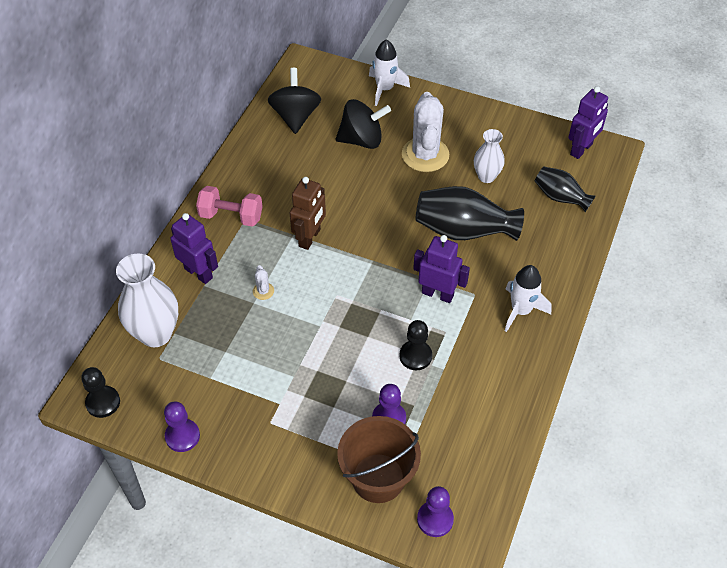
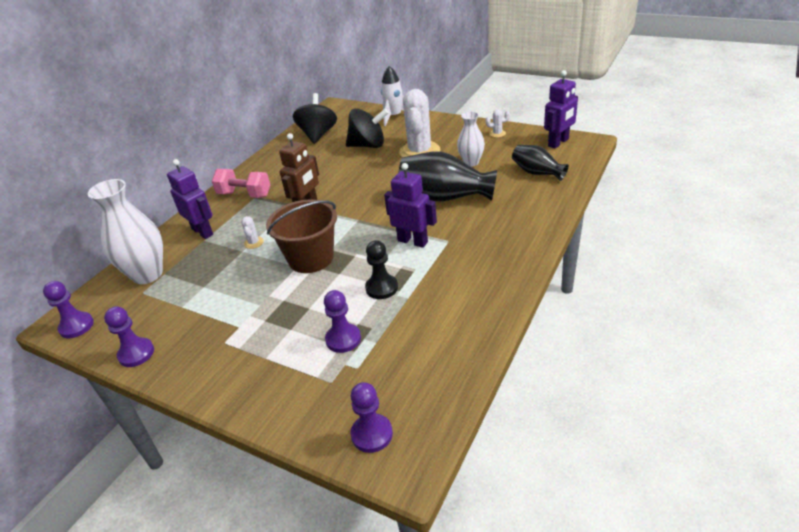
camera: 10 degrees right, 15 degrees down
(103, 402) = (76, 326): black pawn -> purple pawn
(378, 478) = (319, 392): brown bucket -> brown bucket (311, 258)
(512, 129) = (497, 133): none -> white cactus
(521, 311) = (492, 252): white rocket -> none

